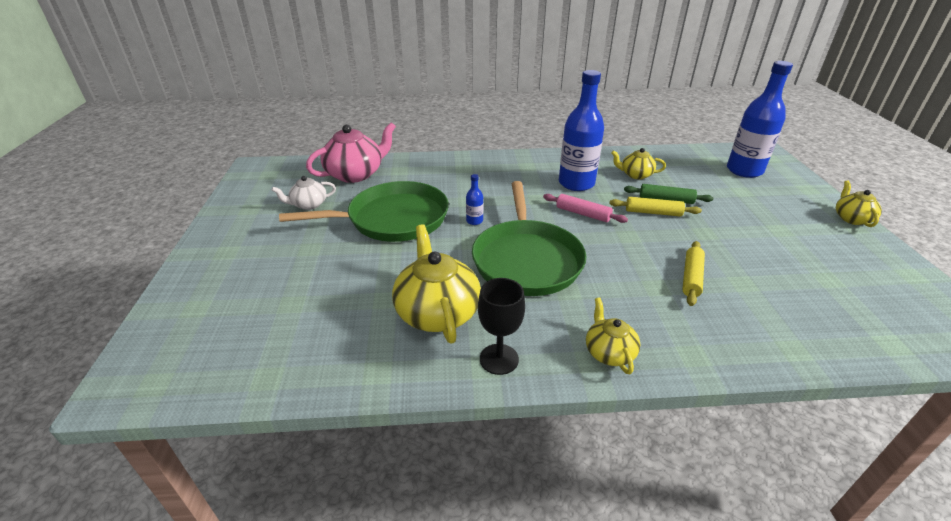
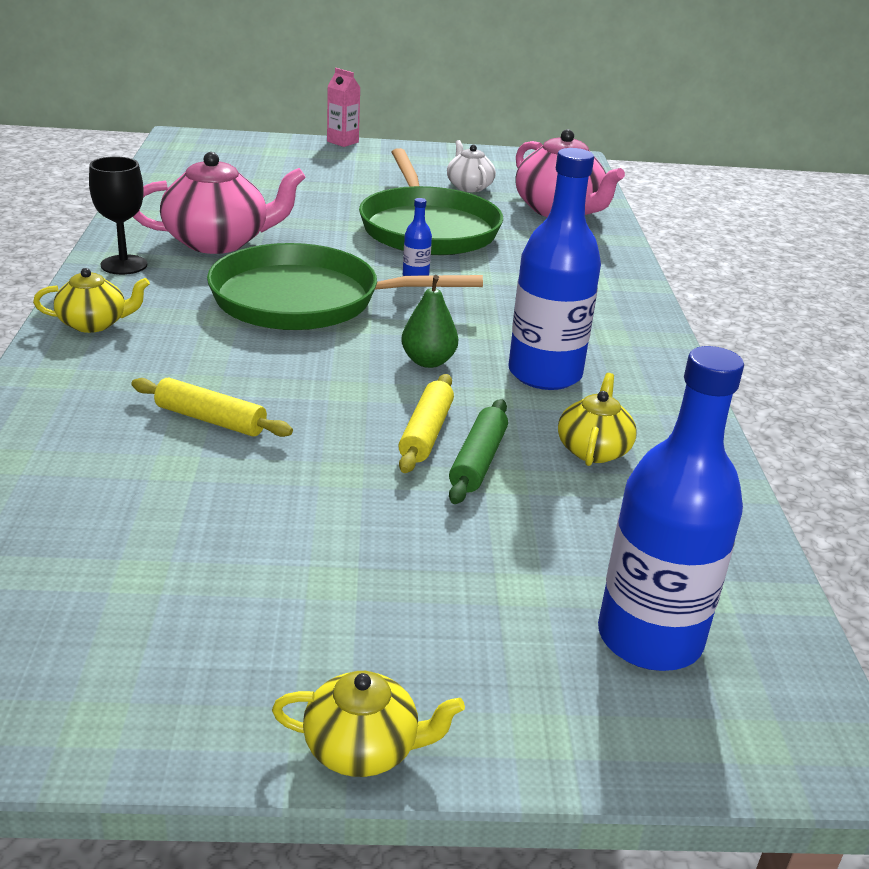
camera: 90 degrees right, 5 degrees down
(179, 268) = (342, 142): none -> pink carton
(437, 312) = (218, 242): yellow teapot -> pink teapot
(583, 214) = (428, 361): pink rolling pin -> green pear

